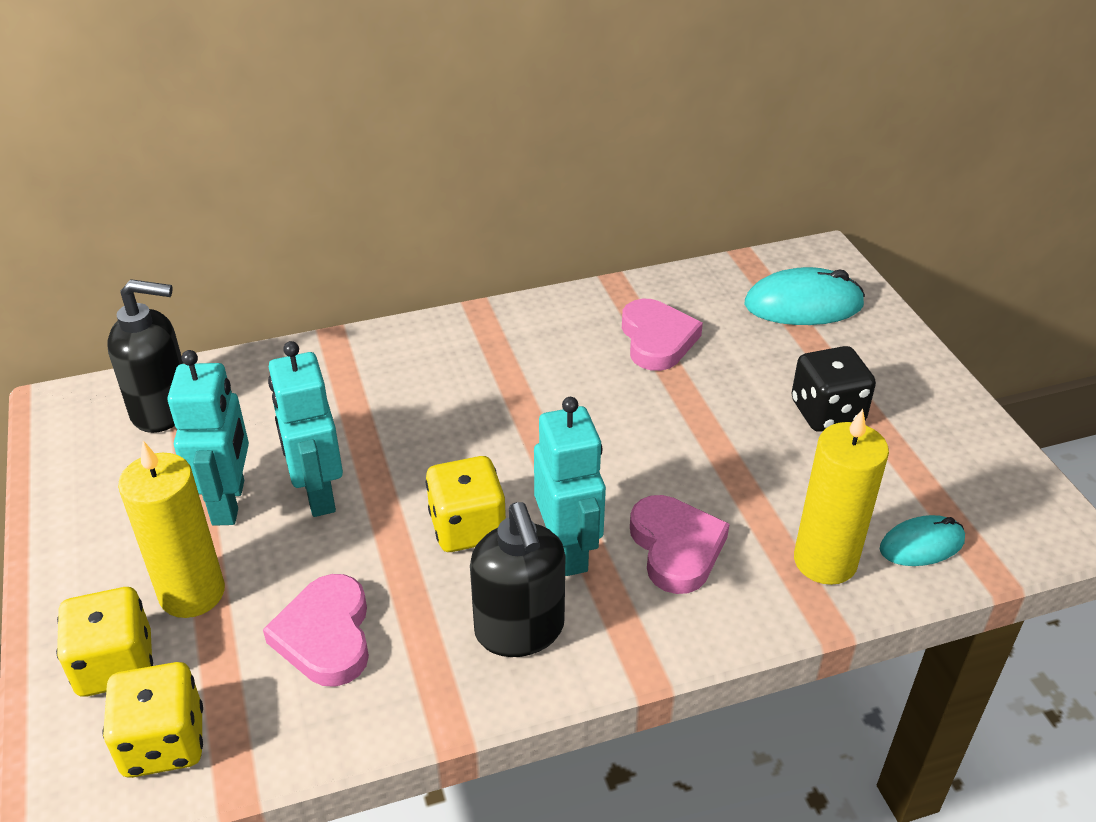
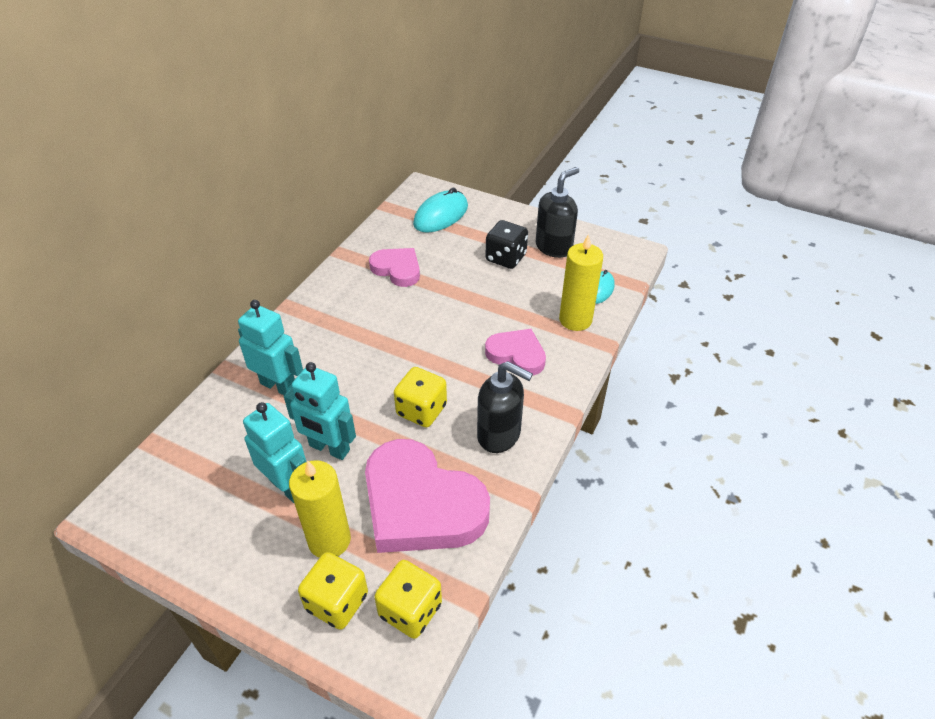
camera: 45 degrees left, 5 degrees up
(163, 410) = (180, 471): black soap dispenser -> black soap dispenser (554, 247)
(326, 636) = (421, 504): pink heart -> pink heart, size x1.83
(568, 550) = (476, 387): turquoise robot -> turquoise robot (279, 386)

